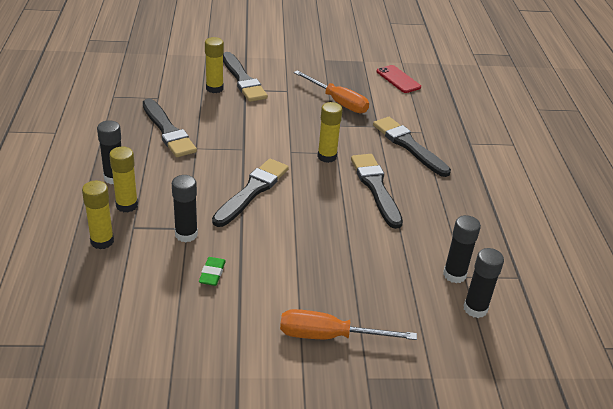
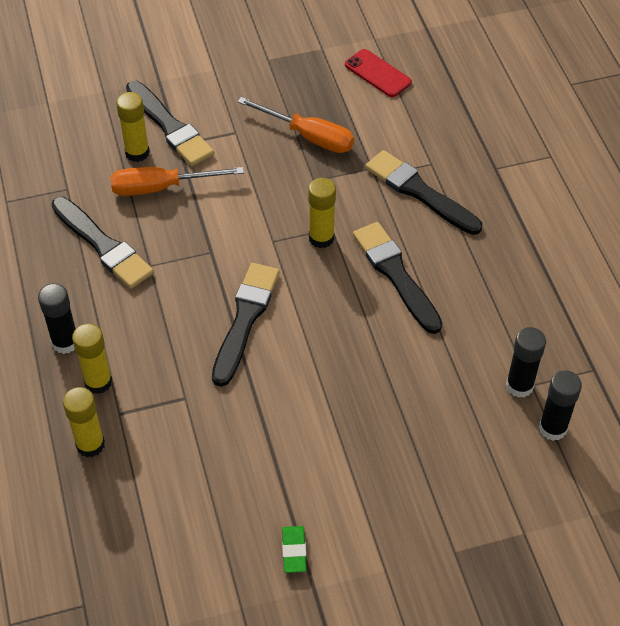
camera: 10 degrees left, 15 degrees up
(186, 234) = (187, 408): black glue stick -> none
(212, 274) = (239, 458): green eraser -> green eraser (294, 551)
(329, 336) = (399, 509): orange screwdriver -> orange screwdriver (161, 187)

